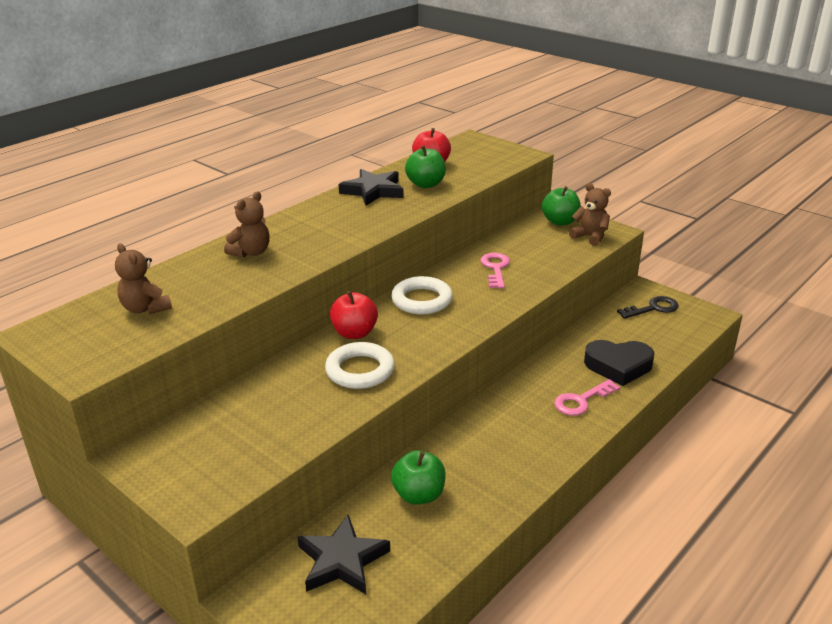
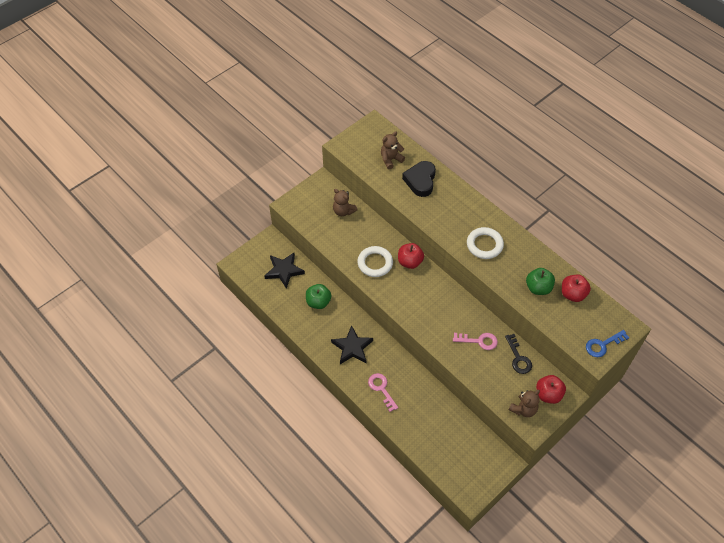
camera: 95 degrees right, 25 degrees up
(251, 252) = (445, 197): brown teddy bear -> brown teddy bear (343, 211)
(373, 191) = (527, 257): black star -> black star (352, 347)
(422, 300) = (442, 296): white ring -> white ring (484, 245)
(503, 150) = (603, 345): none -> blue key
(560, 222) = (548, 394): green apple -> red apple
(618, 366) = (413, 418): black heart -> black heart (420, 181)
(653, 308) = (480, 460): black key -> black key (518, 358)

